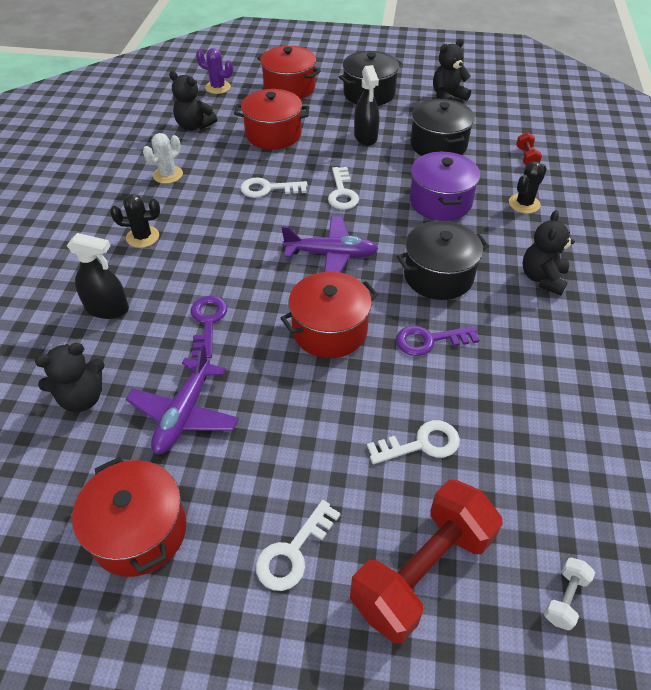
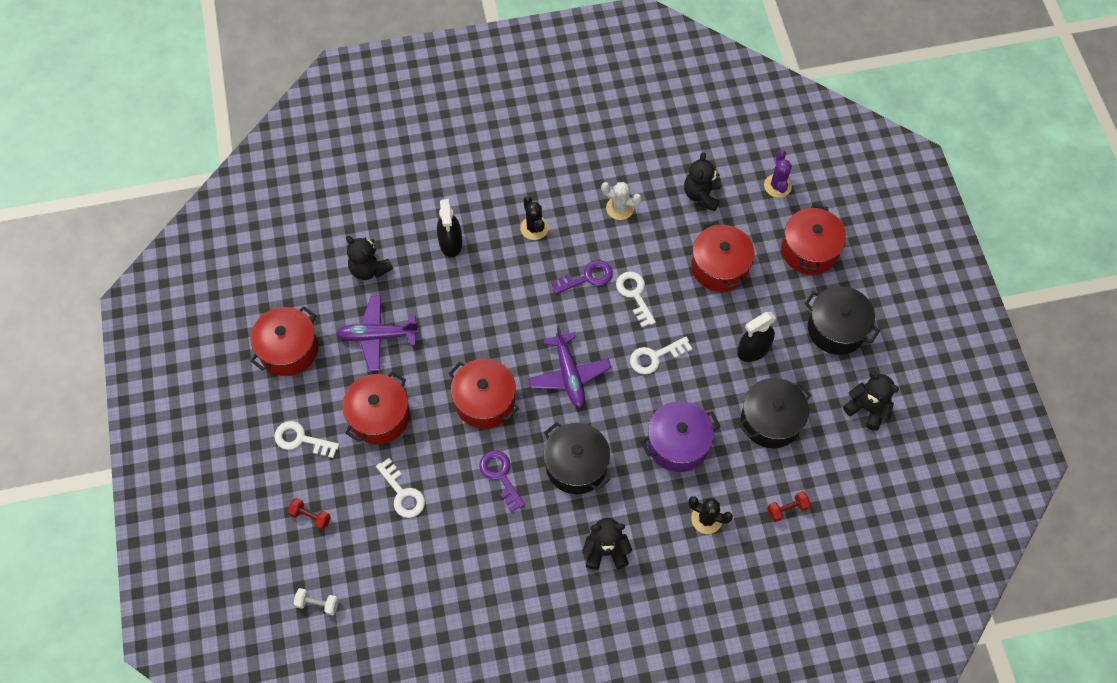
camera: 70 degrees right, 15 degrees up
(208, 322) = (462, 315): purple key -> purple key (587, 277)
(301, 442) = (379, 416): none -> red pot
(422, 571) = (310, 517): red dumbbell -> red dumbbell, size x0.41

